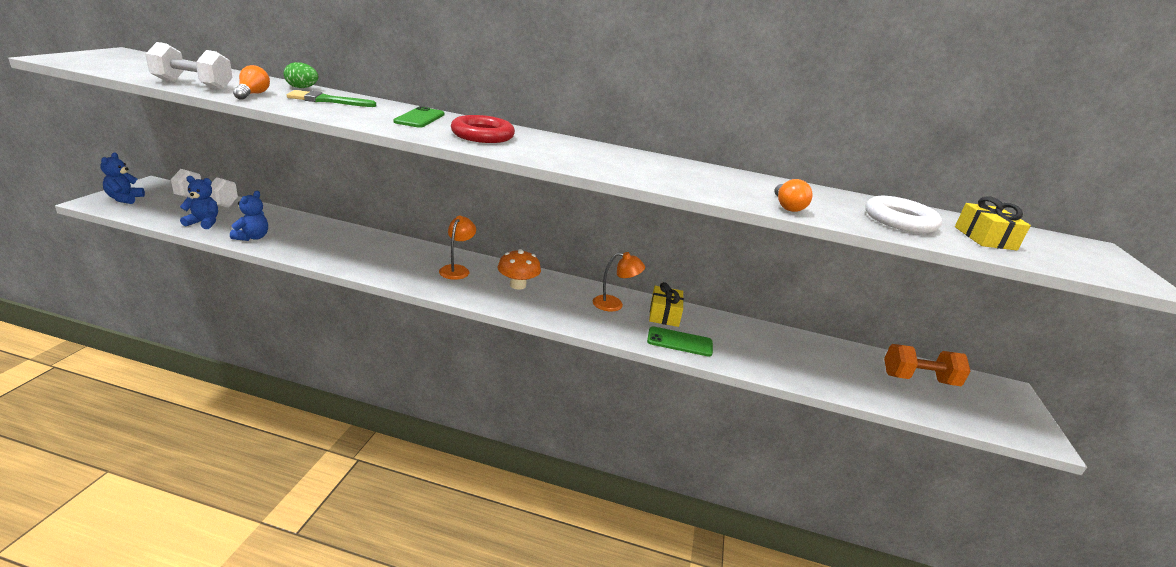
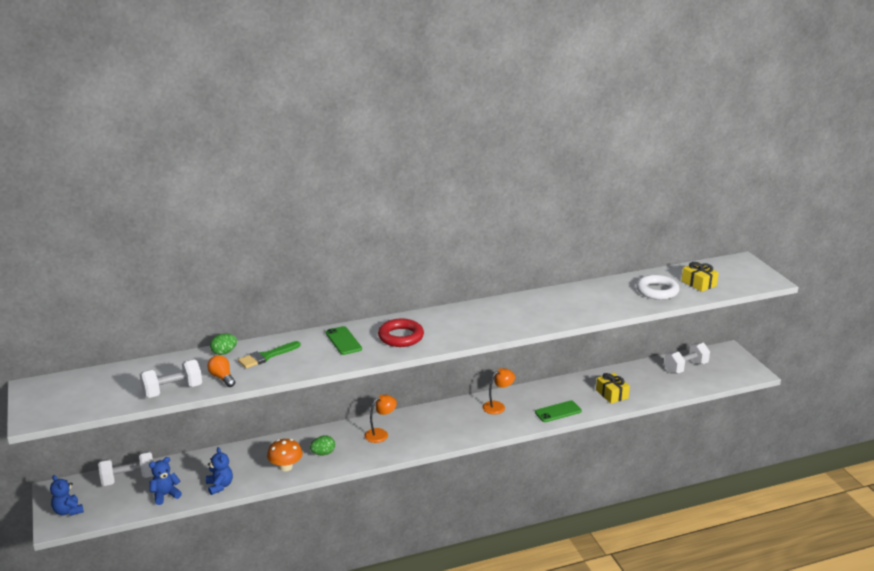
camera: 30 degrees left, 0 degrees up
(379, 258) = (323, 453): none -> green egg
(457, 269) = (380, 434): orange lamp -> orange lamp turned 75 degrees clockwise
(517, 285) = (430, 424): orange mushroom -> orange mushroom (286, 467)
(664, 314) = (531, 397): yellow gift -> yellow gift (612, 394)
(787, 206) = (605, 310): orange light bulb -> none
(918, 379) = (685, 367): orange dumbbell -> white dumbbell

